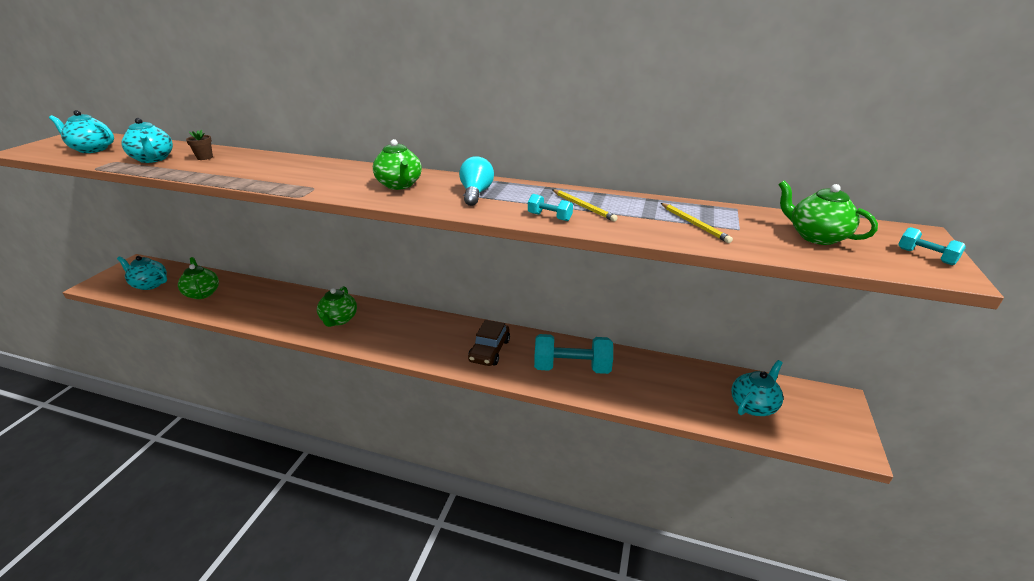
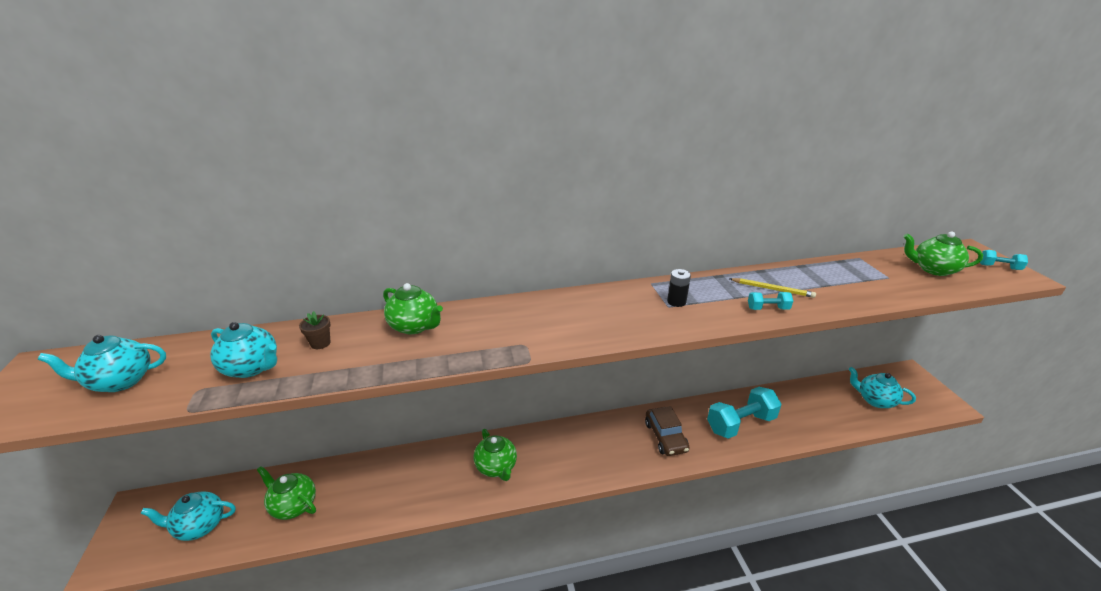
camera: 30 degrees left, 0 degrees up
(399, 185) = (598, 313): green teapot -> green teapot (415, 326)
(476, 193) = (676, 301): turquoise light bulb -> black battery
(694, 224) = (860, 282): yellow pencil -> none
(753, 405) = (874, 400): turquoise teapot -> turquoise teapot turned 75 degrees counterclockwise

